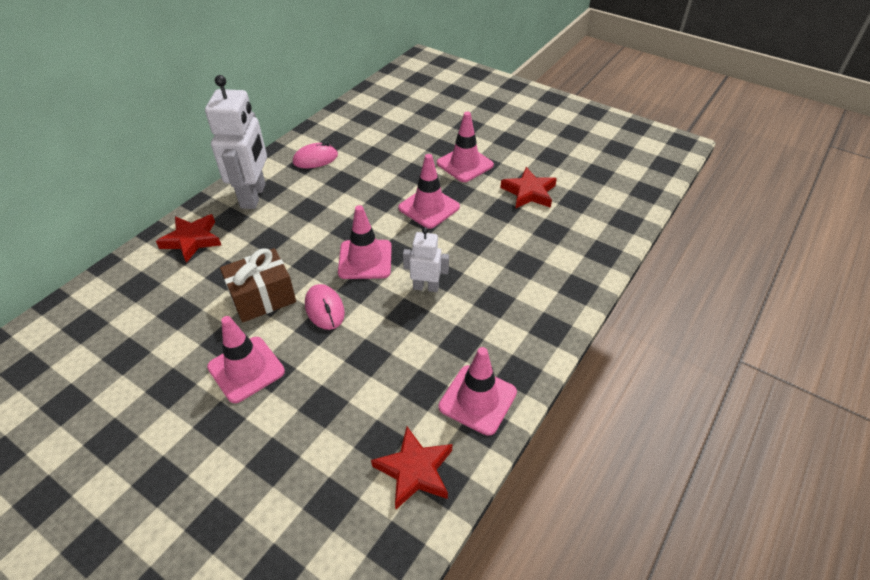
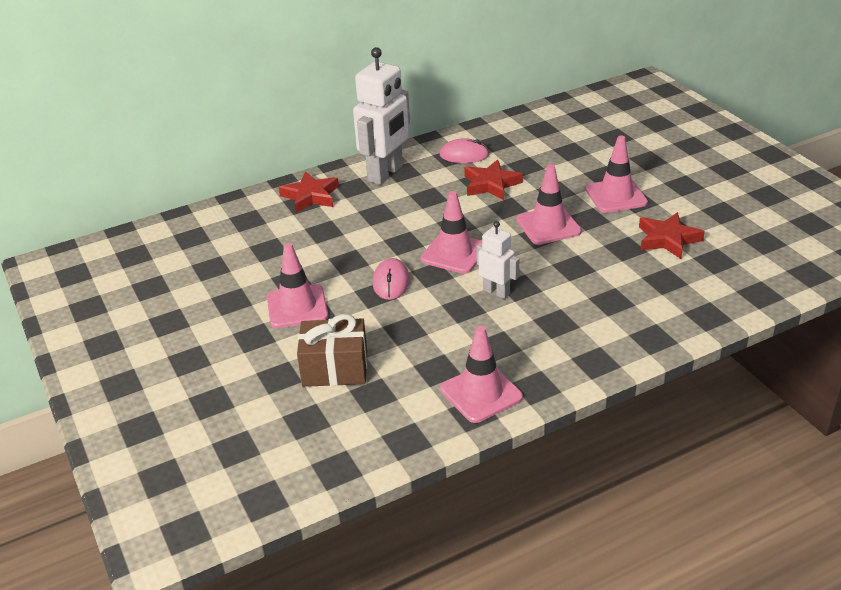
camera: 30 degrees right, 10 degrees down
(262, 298) = (343, 258): brown gift -> brown gift (335, 368)
(415, 470) = (388, 424): red star -> red star (491, 184)

